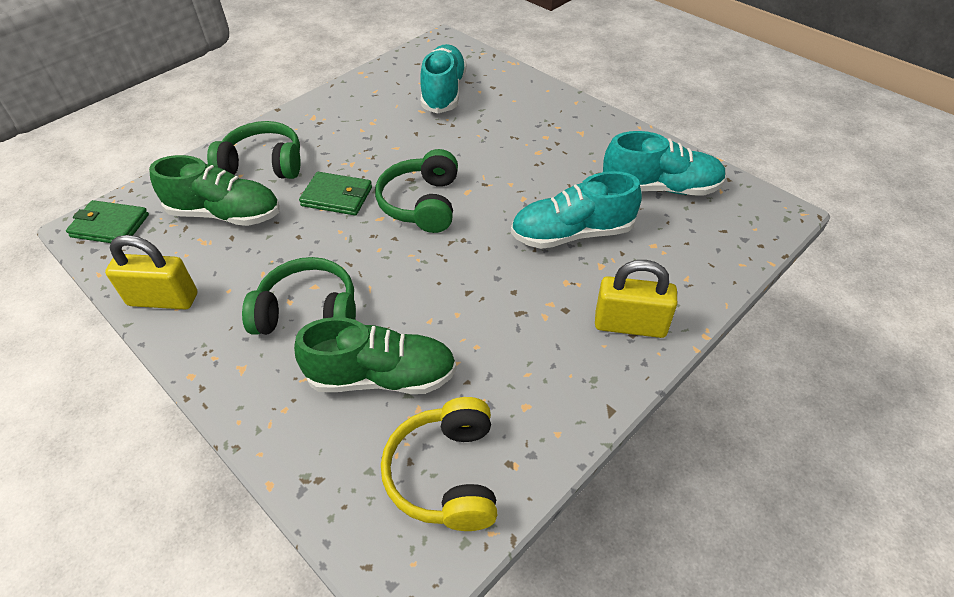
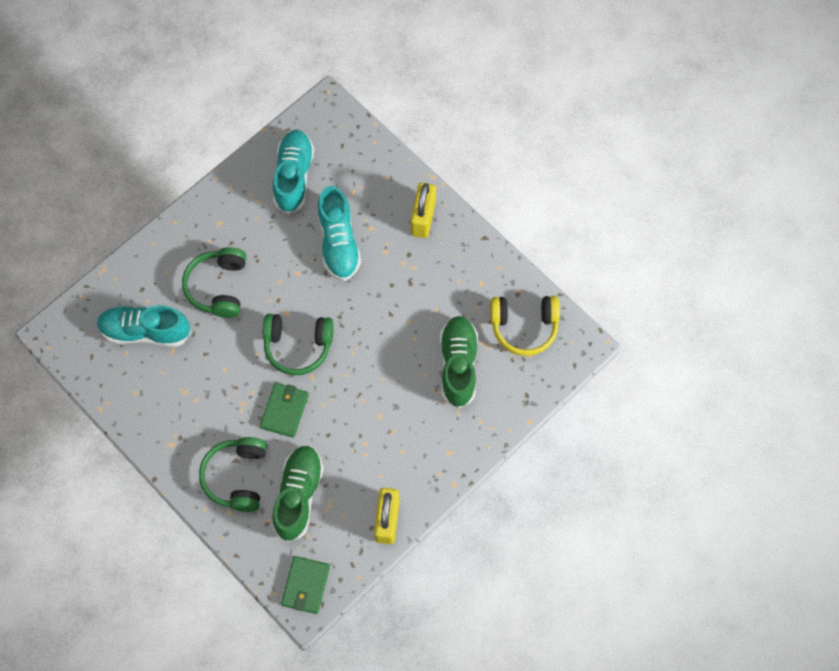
camera: 90 degrees left, 20 degrees up
(308, 312) = (404, 417): green headphones -> green headphones (218, 287)

